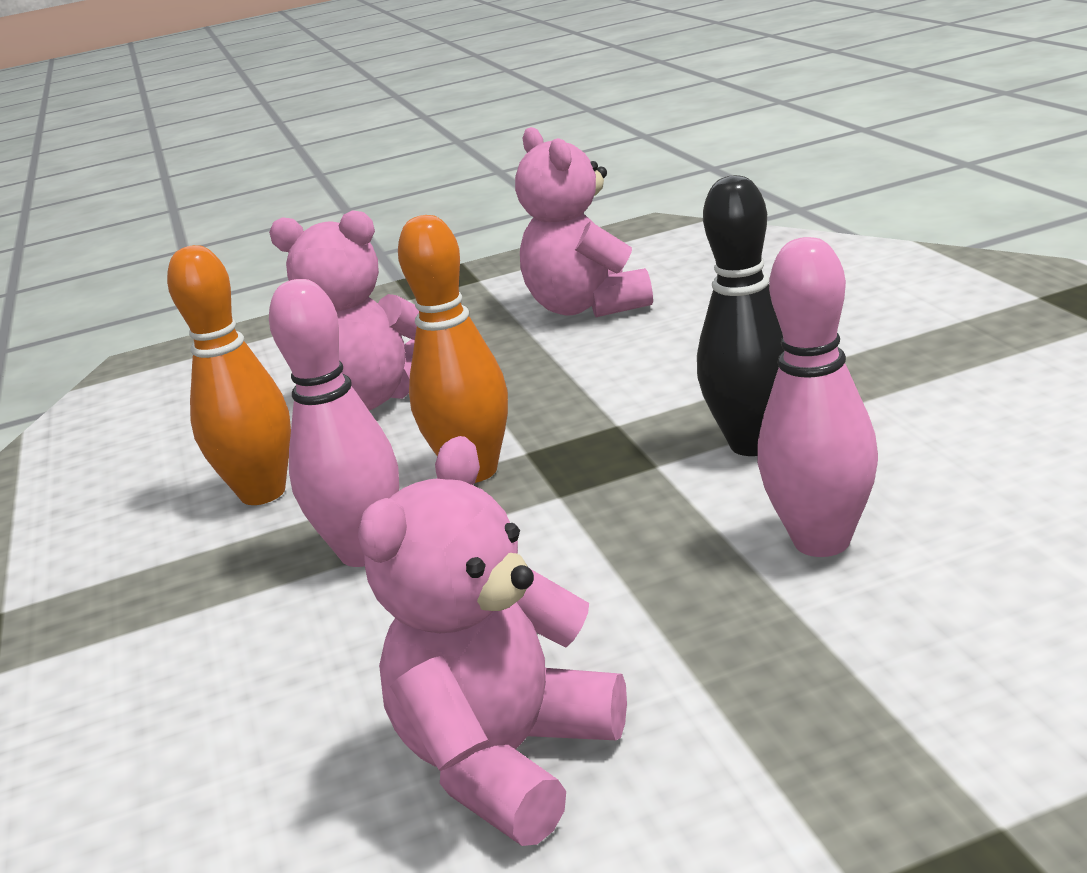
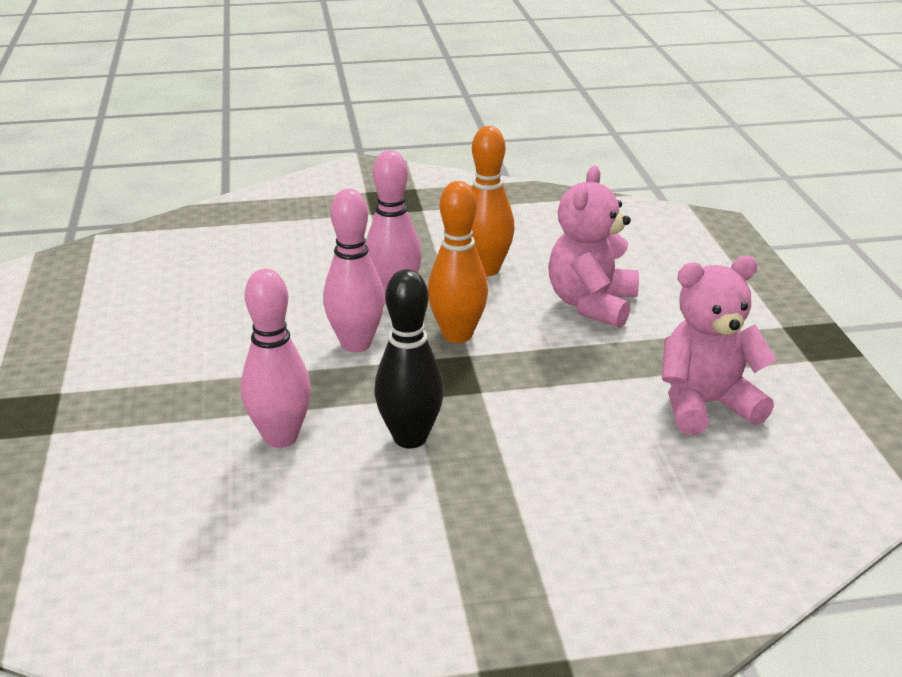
camera: 95 degrees right, 5 degrees up
(507, 759) = (199, 326): pink teddy bear -> none
(524, 549) = (356, 344): none -> pink bowling pin

